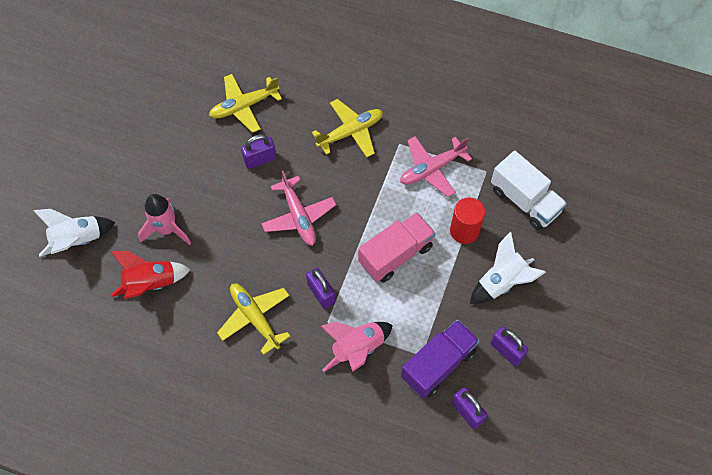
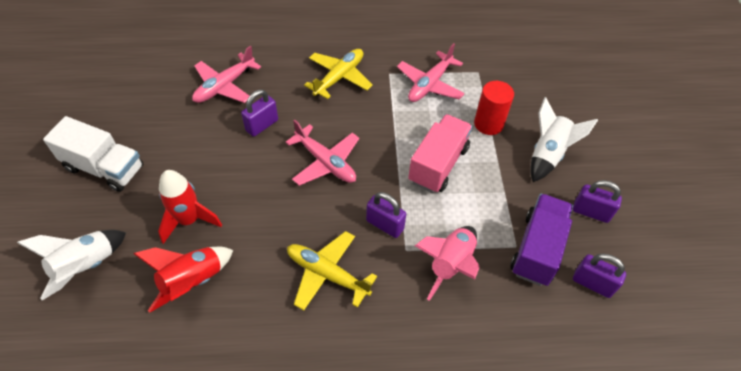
camera: 25 degrees left, 10 degrees down
(167, 229) = (189, 220): pink rocket -> red rocket
(244, 106) = (224, 86): yellow plane -> pink plane
(524, 201) = (525, 84): white truck -> white truck (104, 168)

